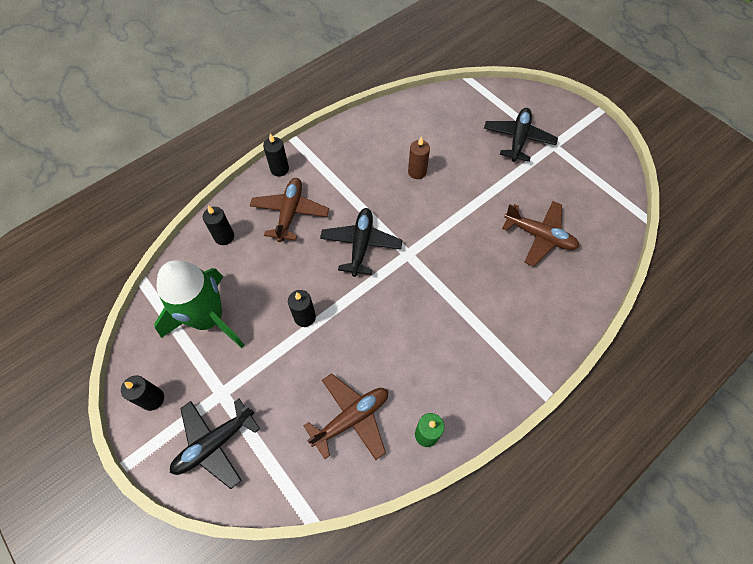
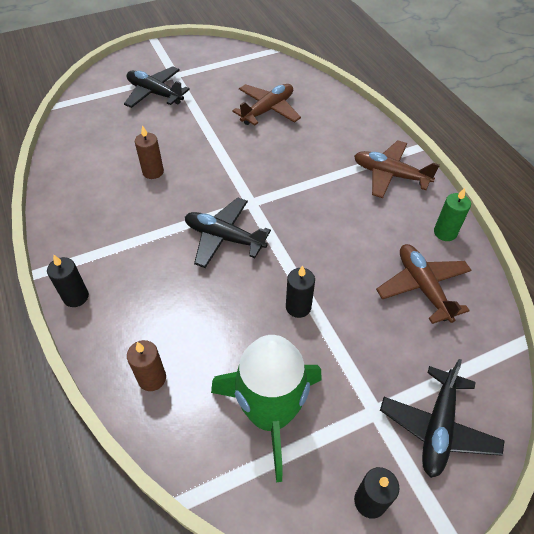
camera: 75 degrees left, 10 degrees down
(214, 443) = (437, 427): black plane -> black plane turned 45 degrees clockwise
(224, 237) = (152, 378): black candle -> brown candle
(290, 213) = (150, 297): brown plane -> brown plane (390, 175)

